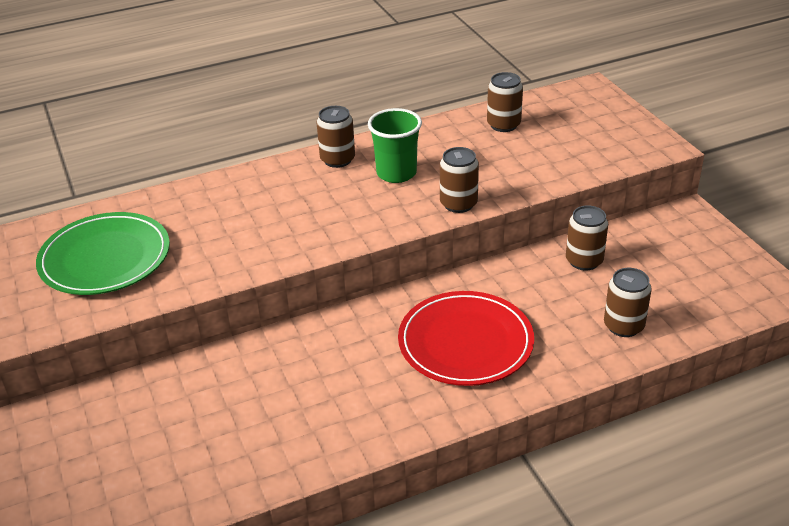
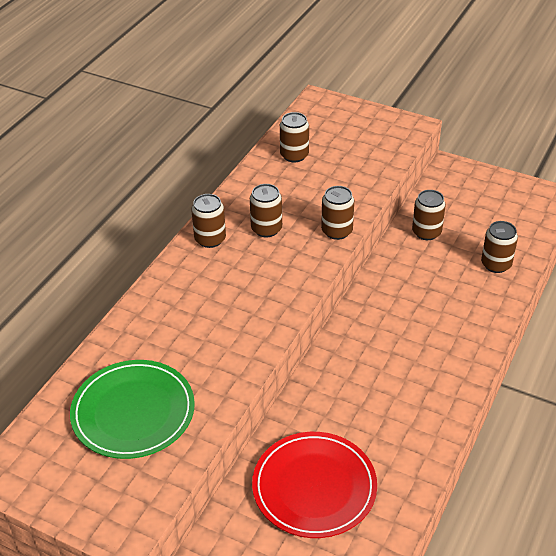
camera: 40 degrees left, 5 degrees up
(396, 173) = (266, 229): green cup -> brown can
(465, 342) = (421, 329): red plate -> red plate (314, 487)

